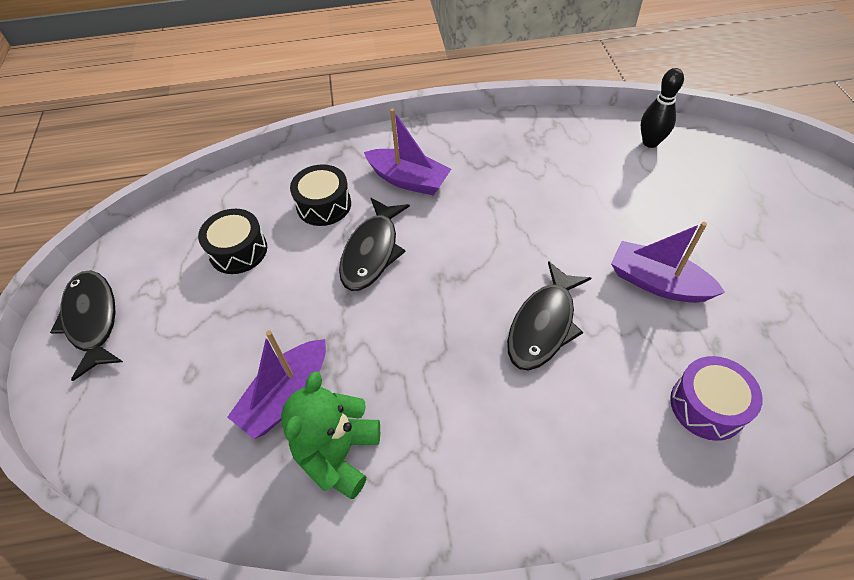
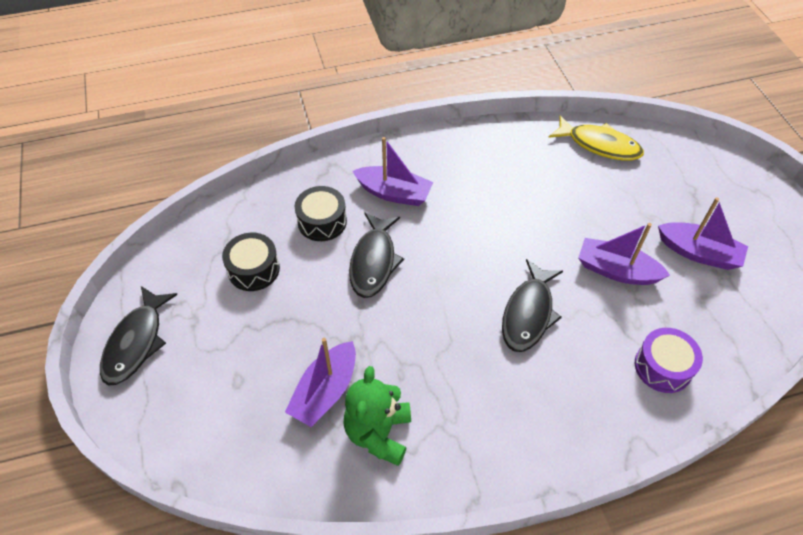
camera: 10 degrees left, 0 degrees up
(92, 320) = (136, 342): black fish -> black fish turned 135 degrees counterclockwise
(650, 142) = (599, 145): black bowling pin -> yellow fish
(762, 269) = (698, 253): none -> purple boat

